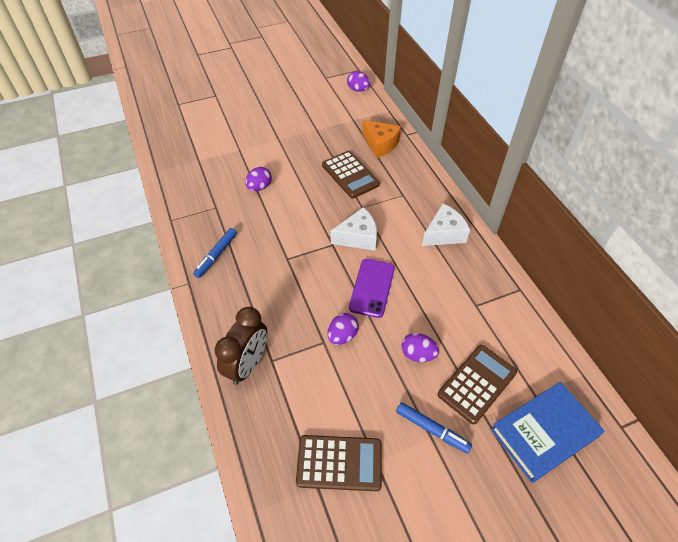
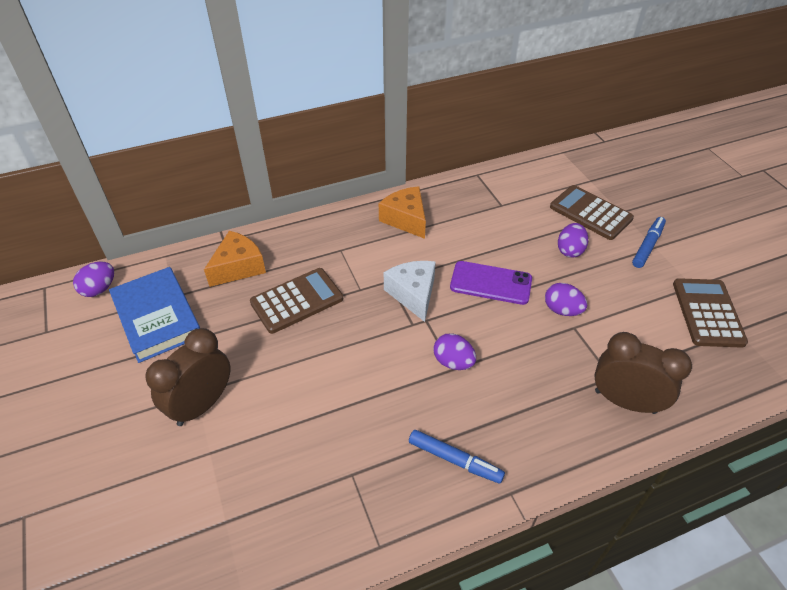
camera: 90 degrees left, 5 degrees down
(259, 187) = (310, 413): purple egg -> purple egg (453, 362)
(270, 142) = (202, 404): none -> brown clock
(444, 234) = (406, 219): white cheese -> orange cheese
(544, 433) = (625, 180): blue book -> blue book (157, 317)

